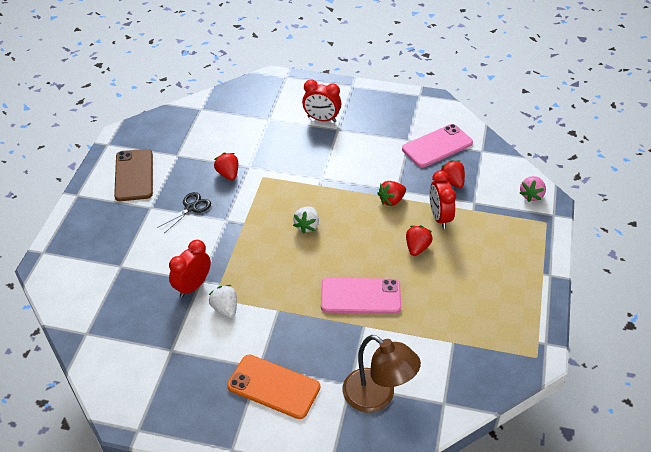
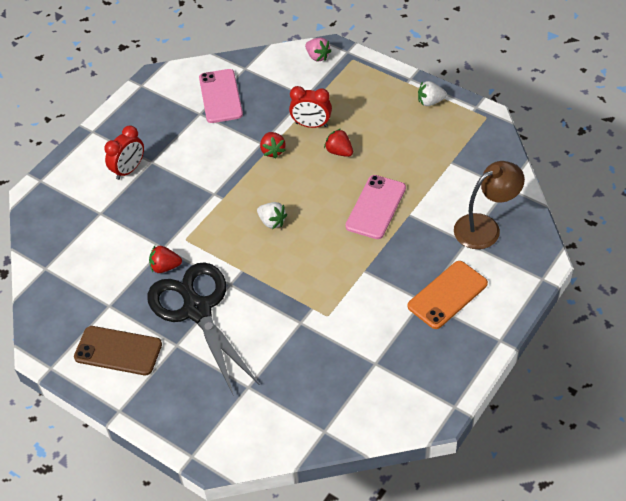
camera: 65 degrees left, 5 degrees up
(191, 208) = (197, 309): black scissors -> black scissors, size x2.44
(192, 286) = (305, 330): red clock -> none
(225, 308) = (344, 310): white strawberry -> white strawberry (430, 102)
(452, 182) = (272, 102): red strawberry -> none

